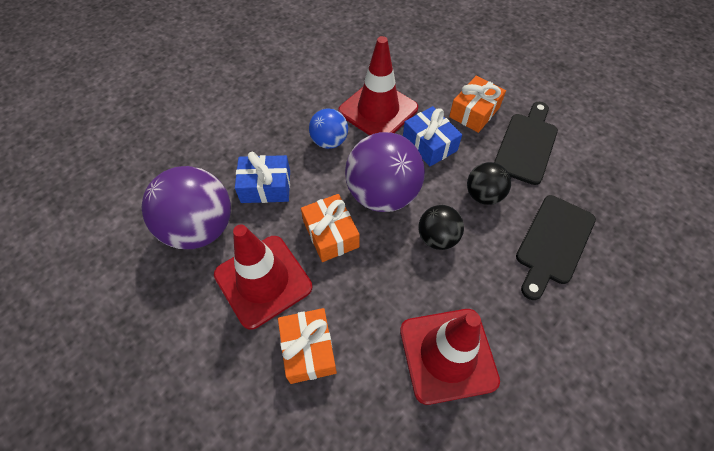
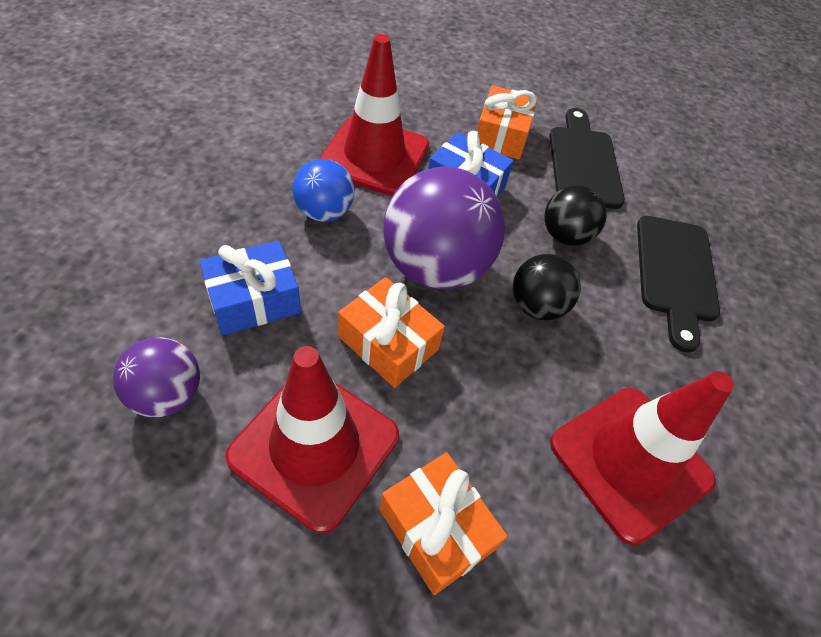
camera: 30 degrees left, 5 degrees down
(200, 228) = (167, 395): purple ball -> purple ball, size x0.55

